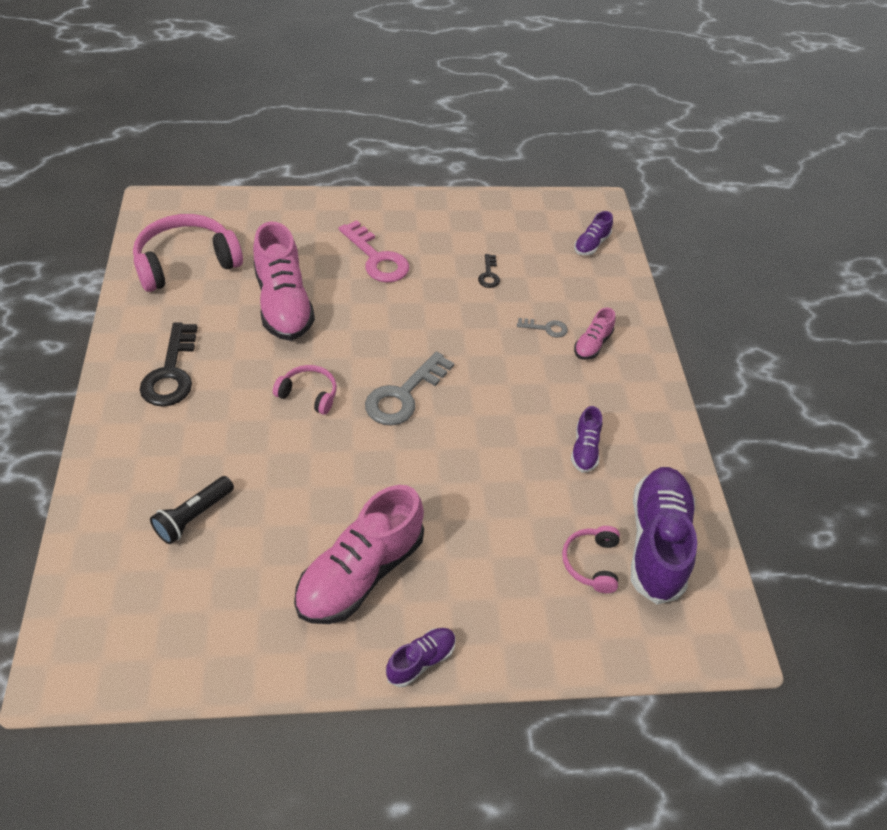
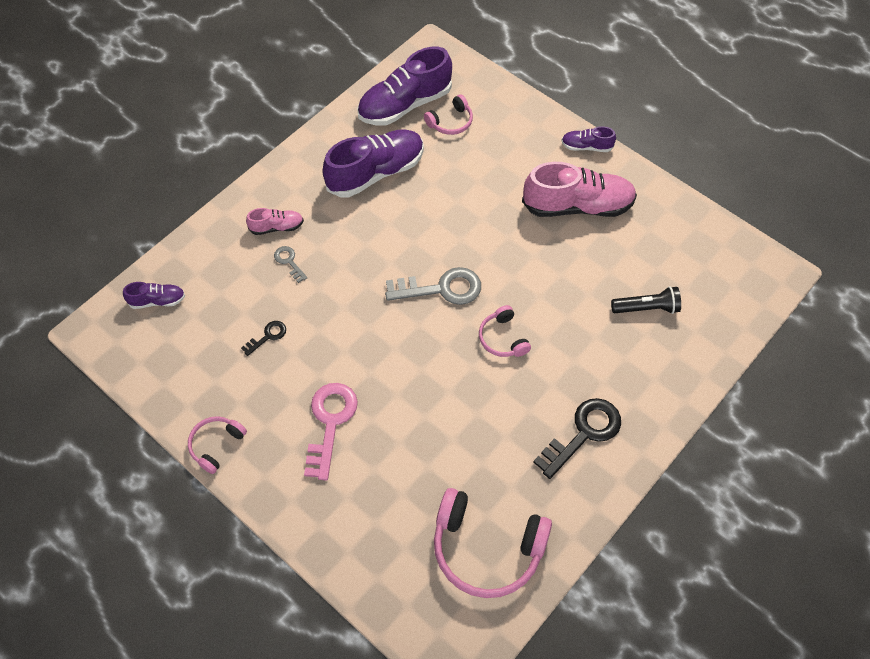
camera: 130 degrees left, 10 degrees up
(283, 304) = (447, 434): pink shoe -> none
(434, 204) = (216, 445): none -> pink headphones
(584, 449) = (375, 173): purple shoe -> purple shoe, size x2.07

